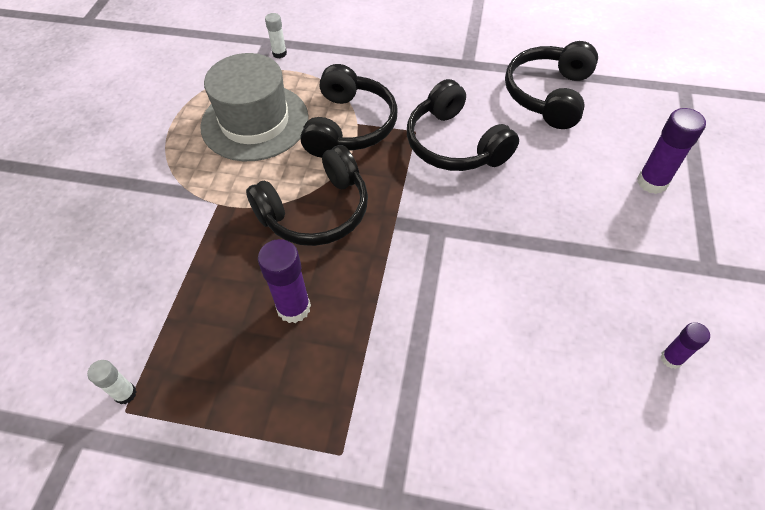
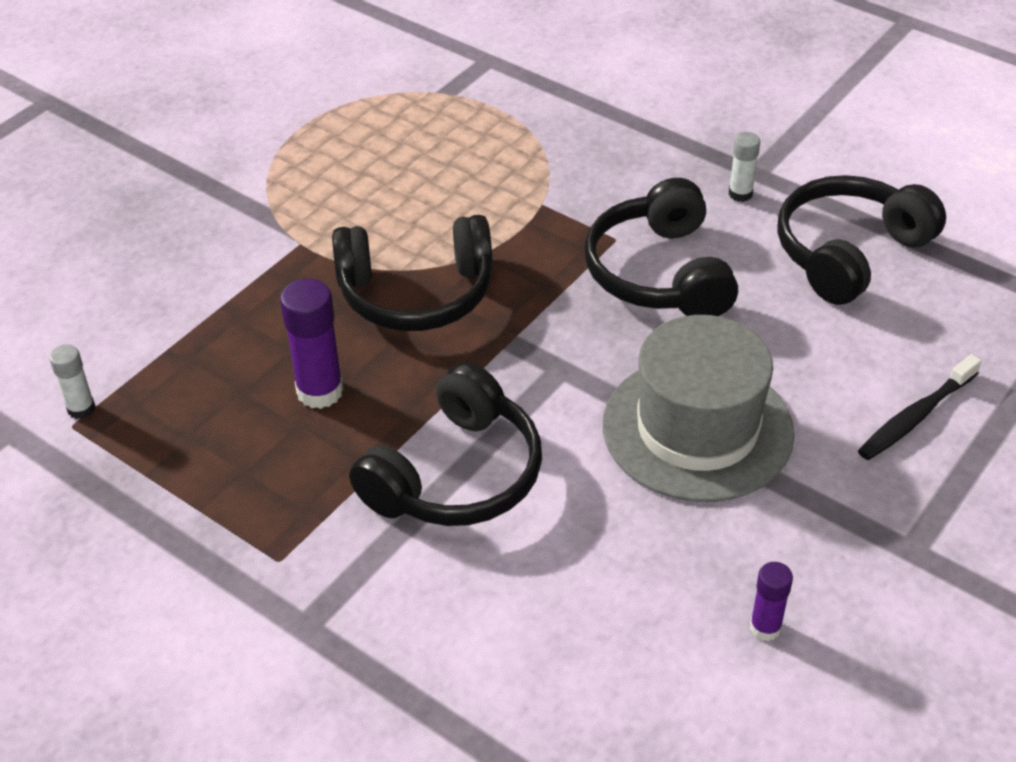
camera: 25 degrees right, 10 degrees down
(255, 122) = (406, 159): grey hat -> grey hat (697, 428)
(279, 53) = (494, 80): white glue stick -> white glue stick (740, 194)
(350, 126) = (529, 204): black headphones -> black headphones (456, 475)
(652, 182) = (916, 416): purple glue stick -> black toothbrush

